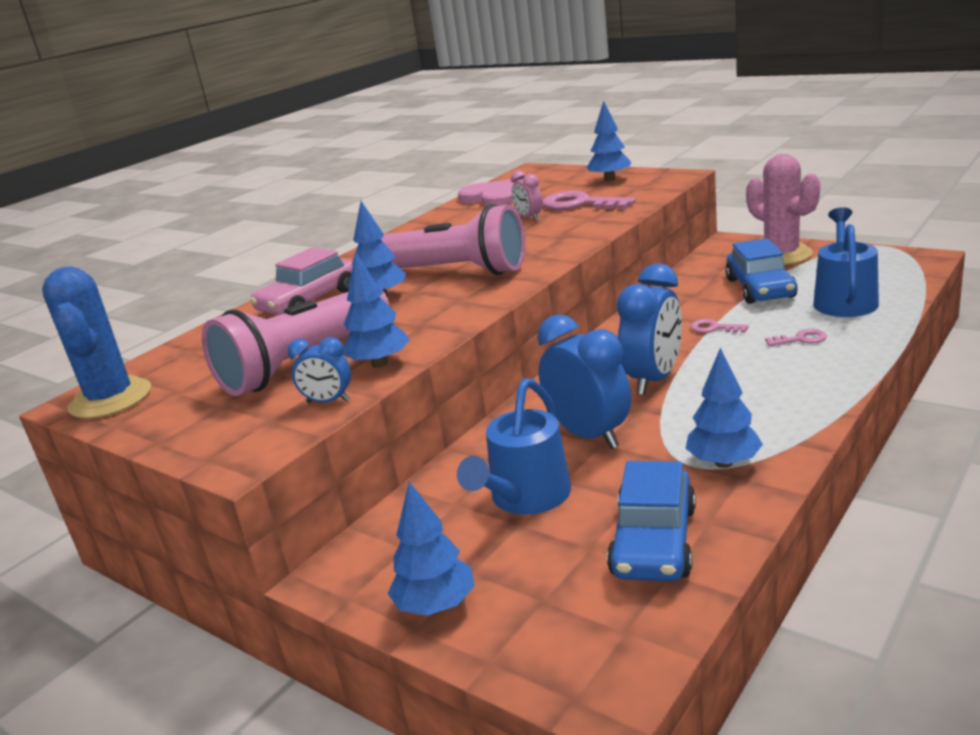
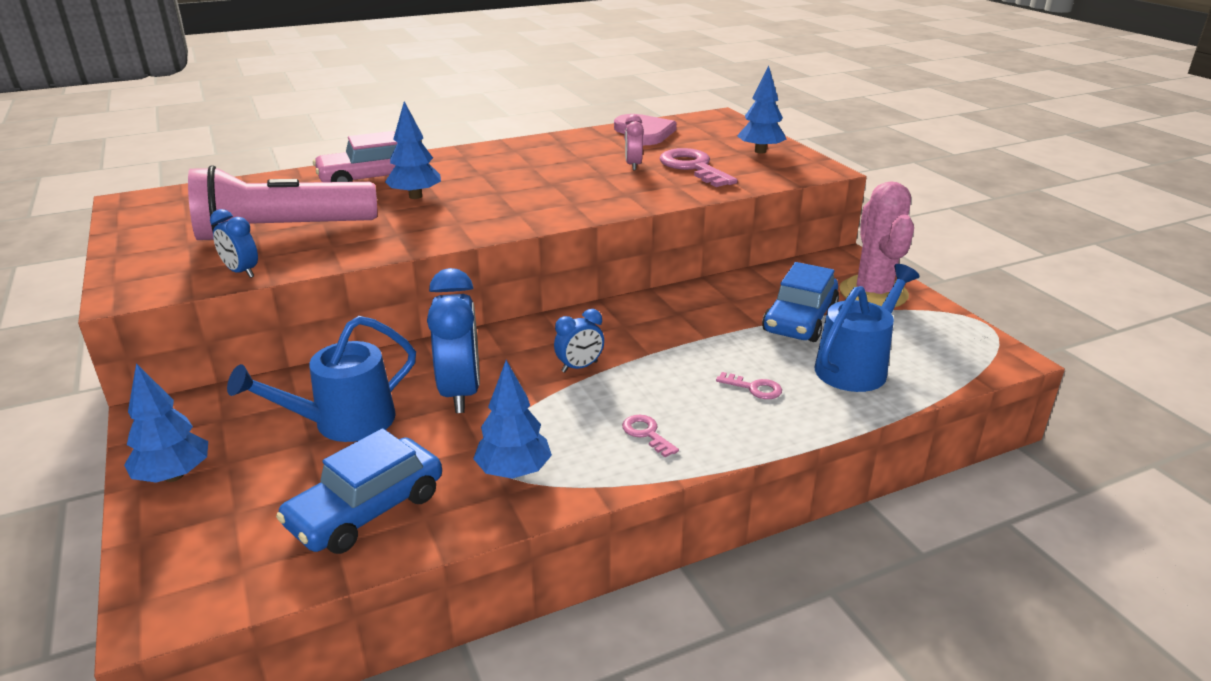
camera: 25 degrees right, 5 degrees up
(111, 399) = (148, 207): blue cactus -> none
(379, 364) = (319, 255): blue tree -> none
(454, 272) = (497, 195): pink flashlight -> none
(654, 380) = (579, 367): blue clock -> blue clock, size x0.52
(714, 328) = (700, 341): pink key -> pink key (646, 433)

